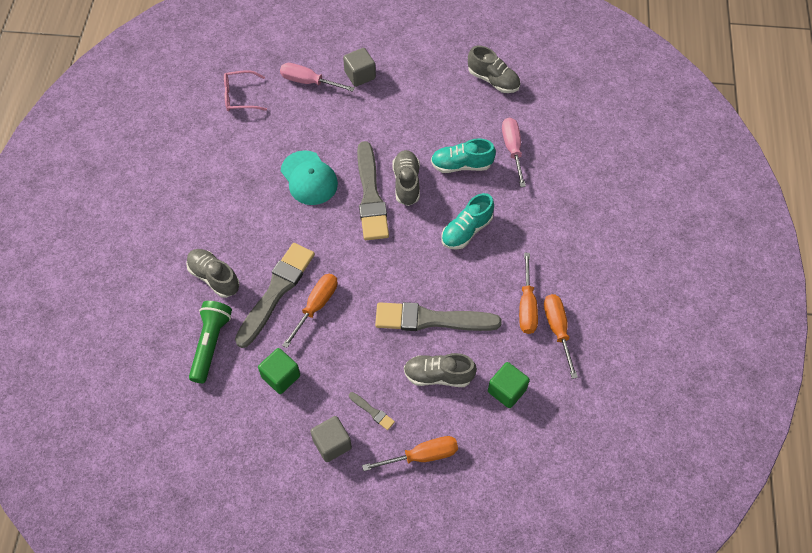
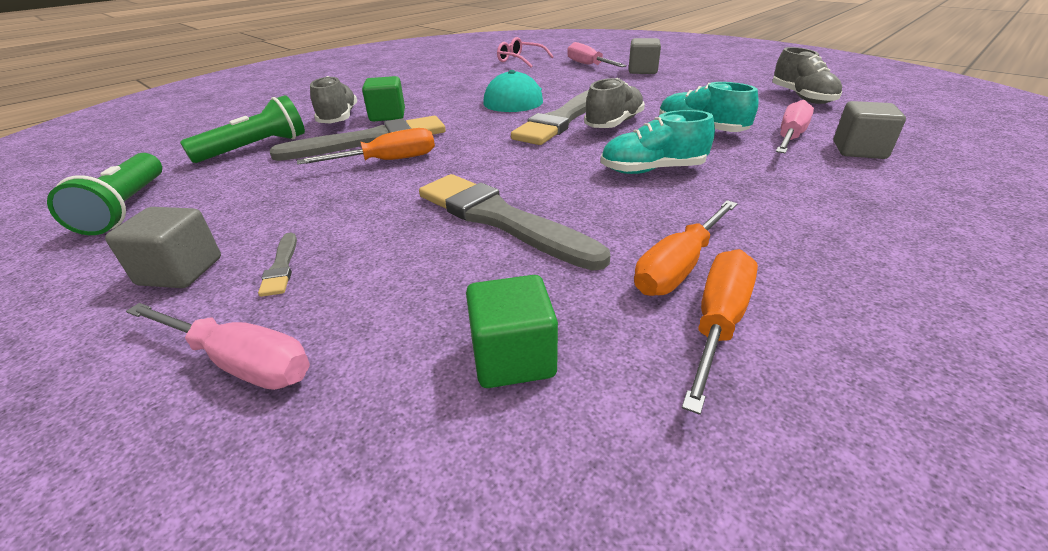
camera: 40 degrees right, 25 degrees down
(228, 435) = (126, 208): none -> green flashlight
(281, 376) = (260, 191): green cube -> green cube (387, 116)
(422, 455) = (242, 363): orange screwdriver -> pink screwdriver
(438, 375) = (426, 276): grey shoe -> none
(552, 149) = (859, 150): none -> grey cube

